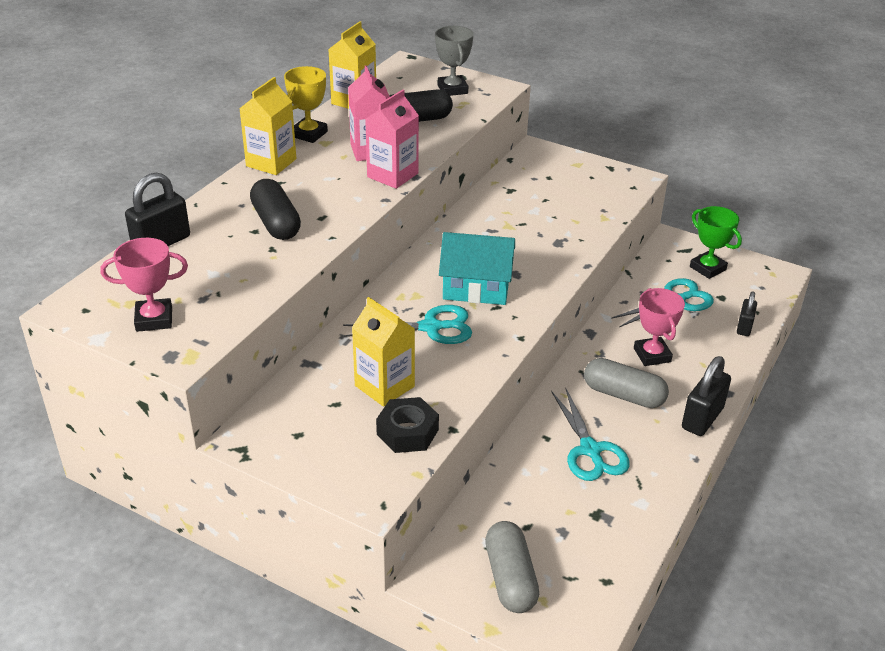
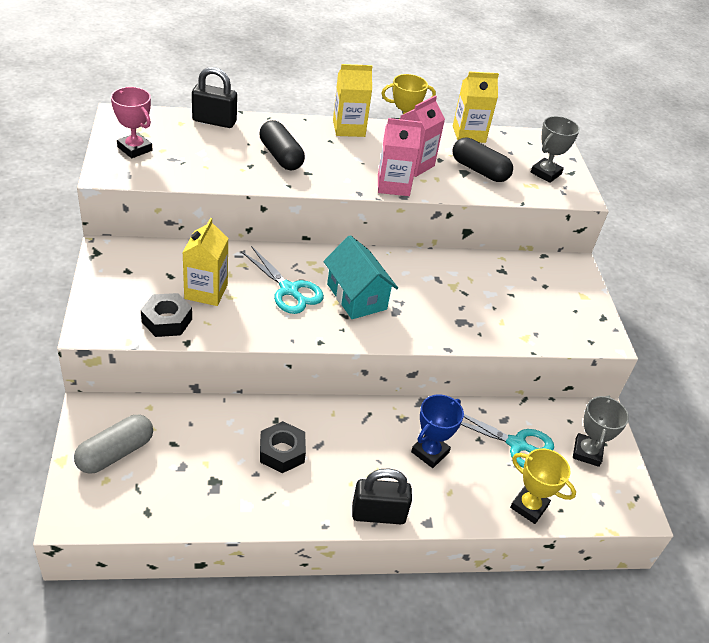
camera: 50 degrees right, 5 degrees up
(276, 223) = (281, 156): black capsule -> black capsule turned 60 degrees counterclockwise
(590, 450) = (282, 452): turquoise scissors -> black nut
(623, 395) = (363, 450): grey capsule -> none
(652, 355) = (430, 452): pink trophy -> blue trophy
(707, 268) = (587, 452): green trophy -> grey trophy
(744, 327) = (529, 506): black padlock -> yellow trophy

